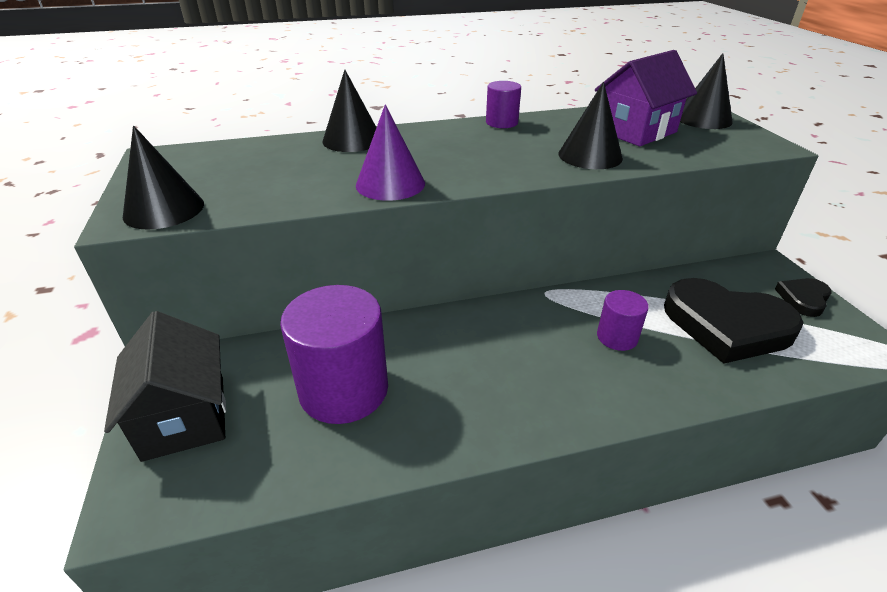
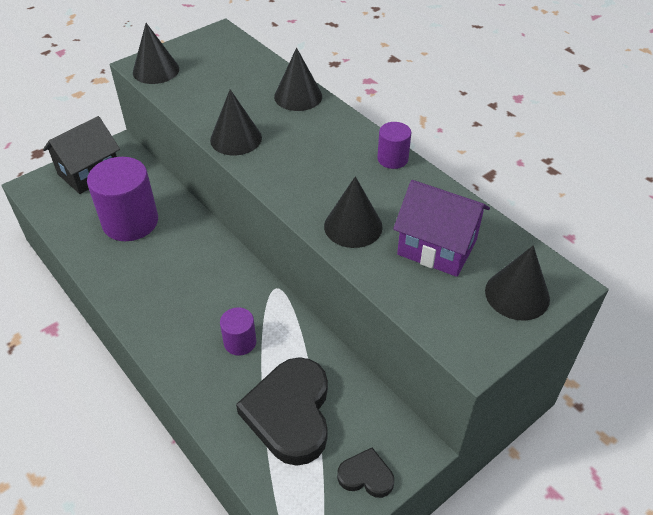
camera: 65 degrees right, 10 degrees up
(390, 184) = (236, 138): purple cone -> black cone

